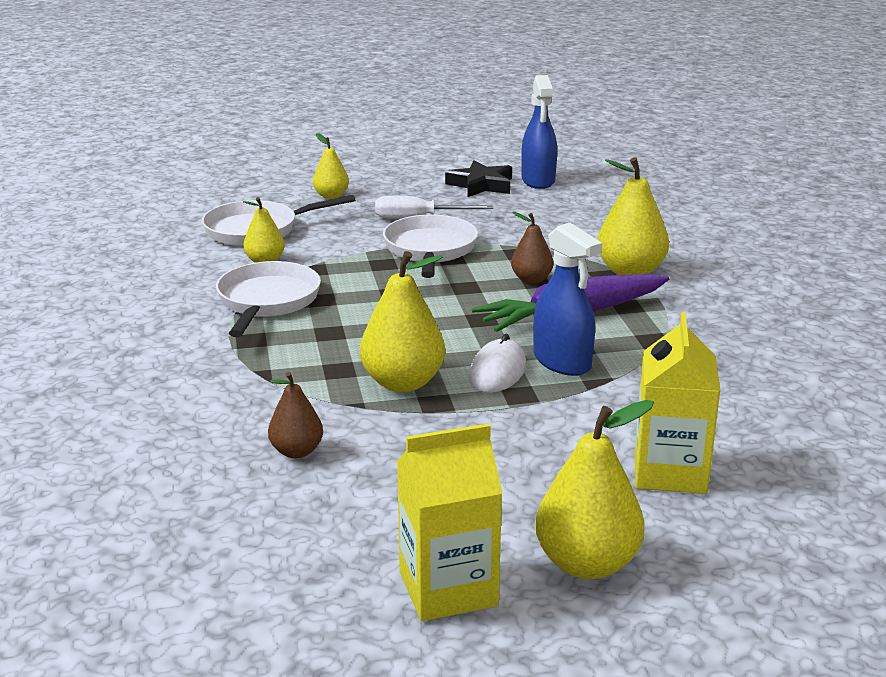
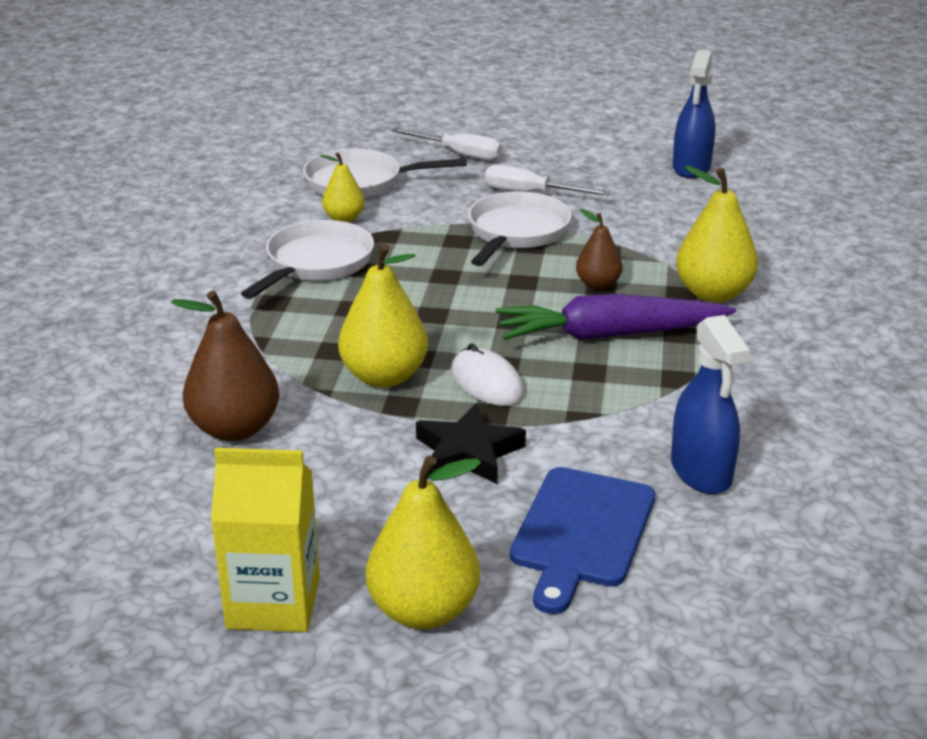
camera: 20 degrees right, 5 degrees up
(296, 451) = (234, 429): brown pear -> brown pear, size x1.71
(331, 196) = (459, 154): yellow pear -> white screwdriver
(481, 185) = (625, 164): black star -> black star (468, 453)
(497, 371) = (487, 383): white mouse -> white mouse turned 75 degrees counterclockwise
(562, 362) = (561, 385): blue spray bottle -> blue spray bottle (701, 472)
(670, 472) = (582, 532): yellow carton -> blue cutting board

